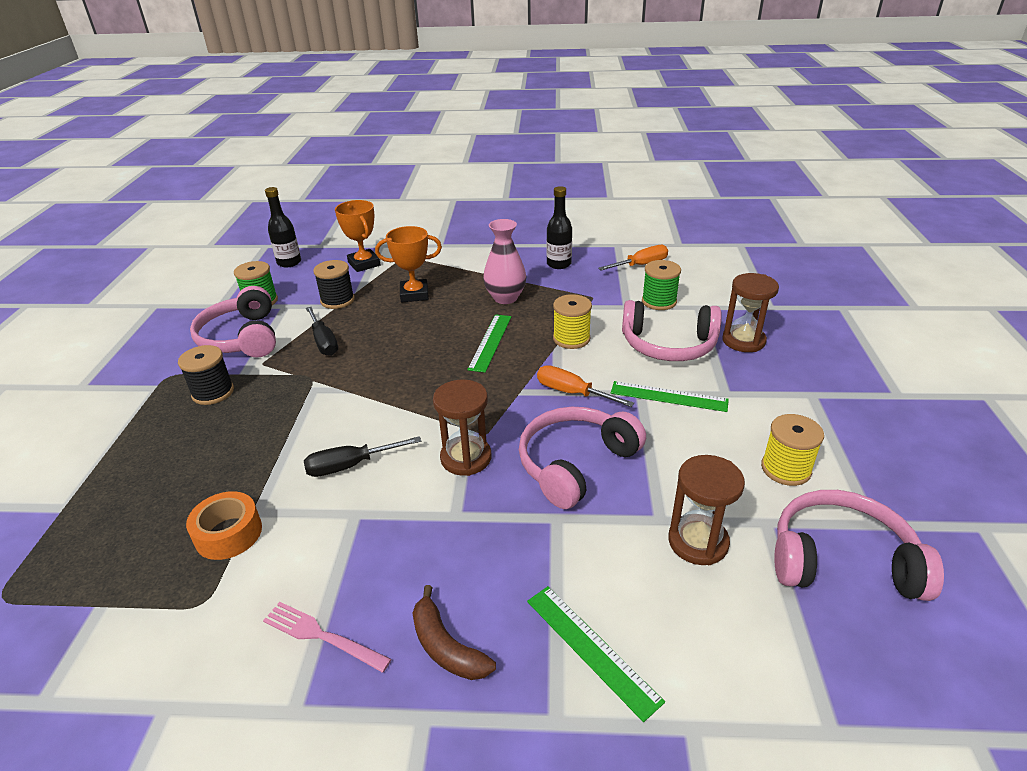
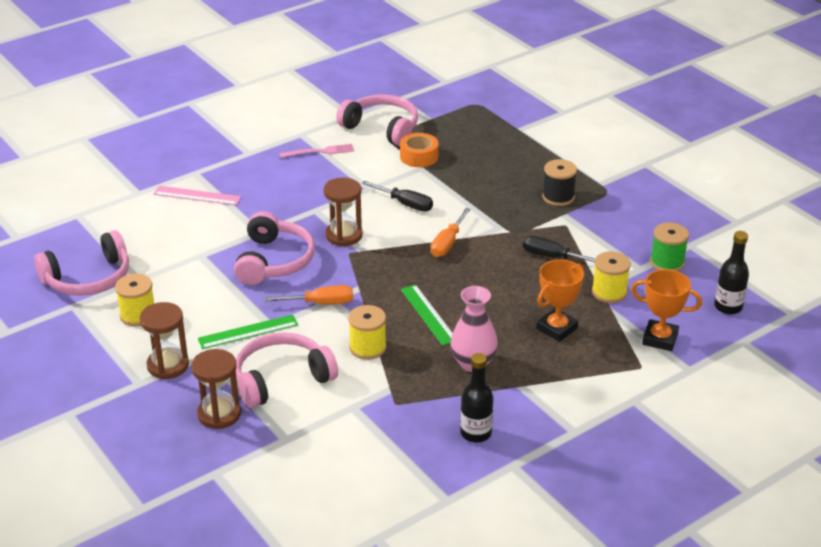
camera: 140 degrees right, 0 degrees up
(241, 338) = (617, 232): pink headphones -> pink headphones (382, 128)
(337, 300) = (609, 292): black spool -> yellow spool
(351, 465) = (405, 204): black screwdriver -> black screwdriver turned 90 degrees clockwise
(446, 647) = (262, 170): brown banana -> none
(591, 649) = (197, 196): green ruler -> pink ruler
(640, 265) = (390, 475): orange screwdriver -> orange screwdriver (448, 243)
(659, 301) = (328, 427): green spool -> none
(698, 542) = (172, 254): brown hourglass -> brown hourglass (168, 365)

